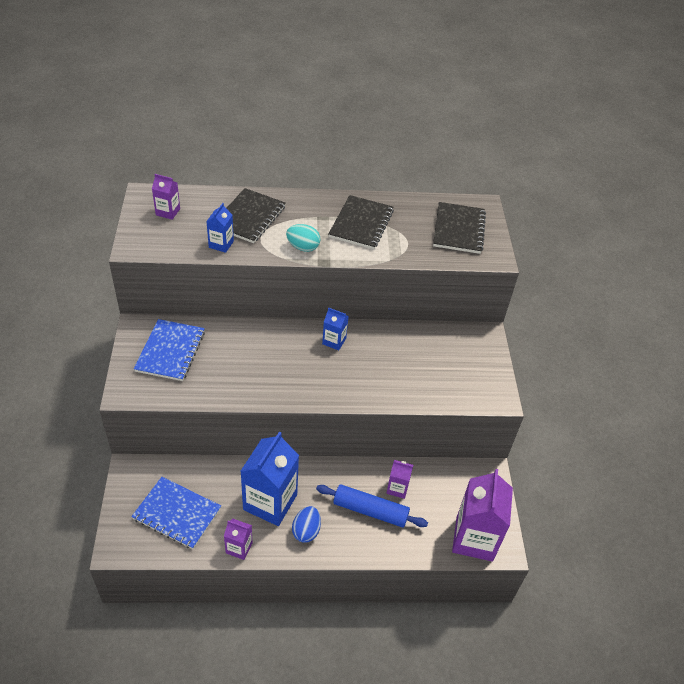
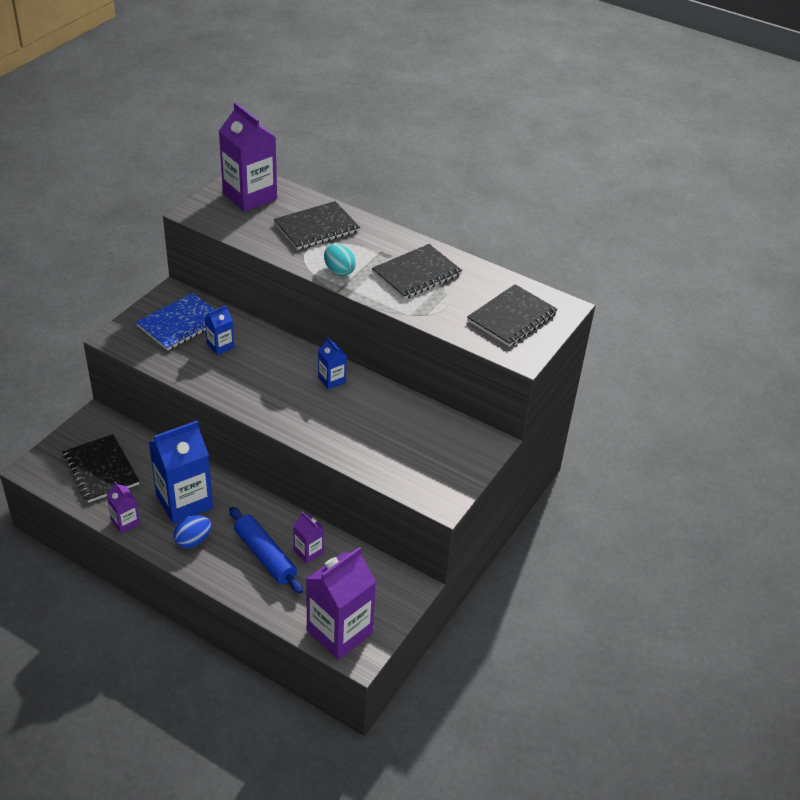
camera: 35 degrees right, 5 degrees down
(168, 212) = (250, 196): purple carton -> purple carton, size x2.07
(177, 513) = (101, 470): blue notebook -> black notebook
(221, 244) = (268, 239): blue carton -> blue carton (220, 346)

